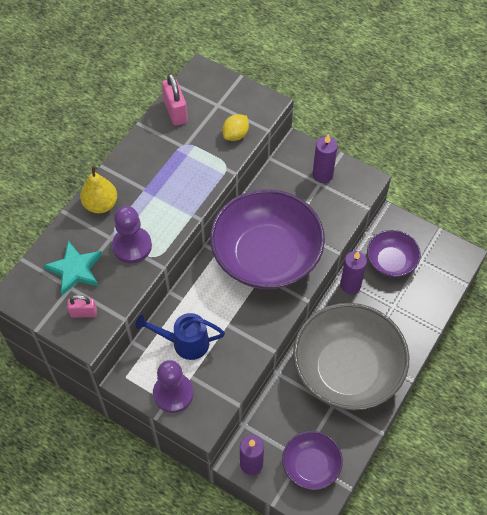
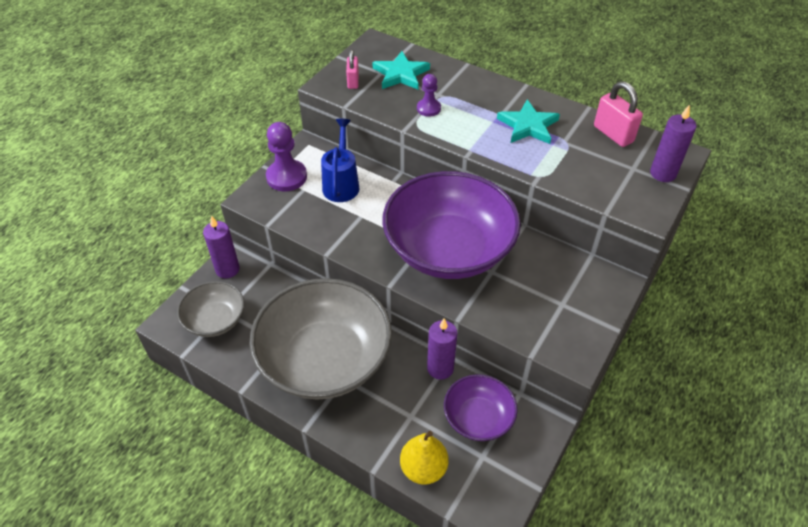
camera: 90 degrees right, 10 degrees down
(101, 204) = (478, 86): yellow pear -> yellow pear (423, 468)
(132, 246) = (428, 108): purple pawn -> purple pawn, size x0.59
(161, 170) = (528, 126): none -> turquoise star
(175, 111) = (613, 134): pink padlock -> pink padlock turned 75 degrees clockwise
(235, 135) = (591, 184): yellow lemon -> none
(311, 466) = (215, 320): purple bowl -> grey bowl
(322, 175) = (576, 307): purple candle -> purple candle (663, 173)

